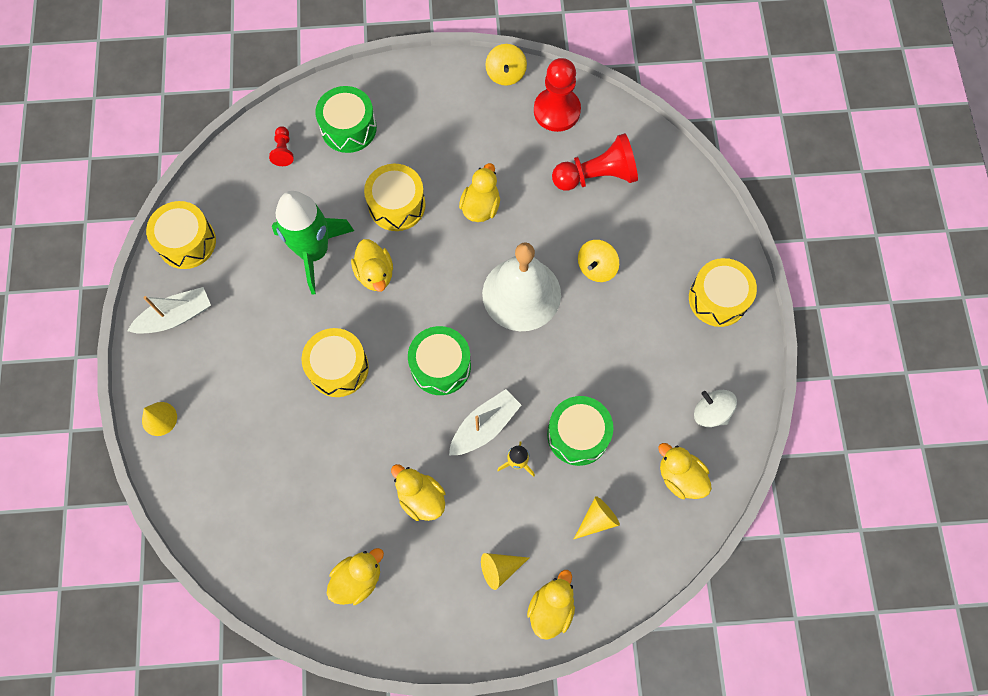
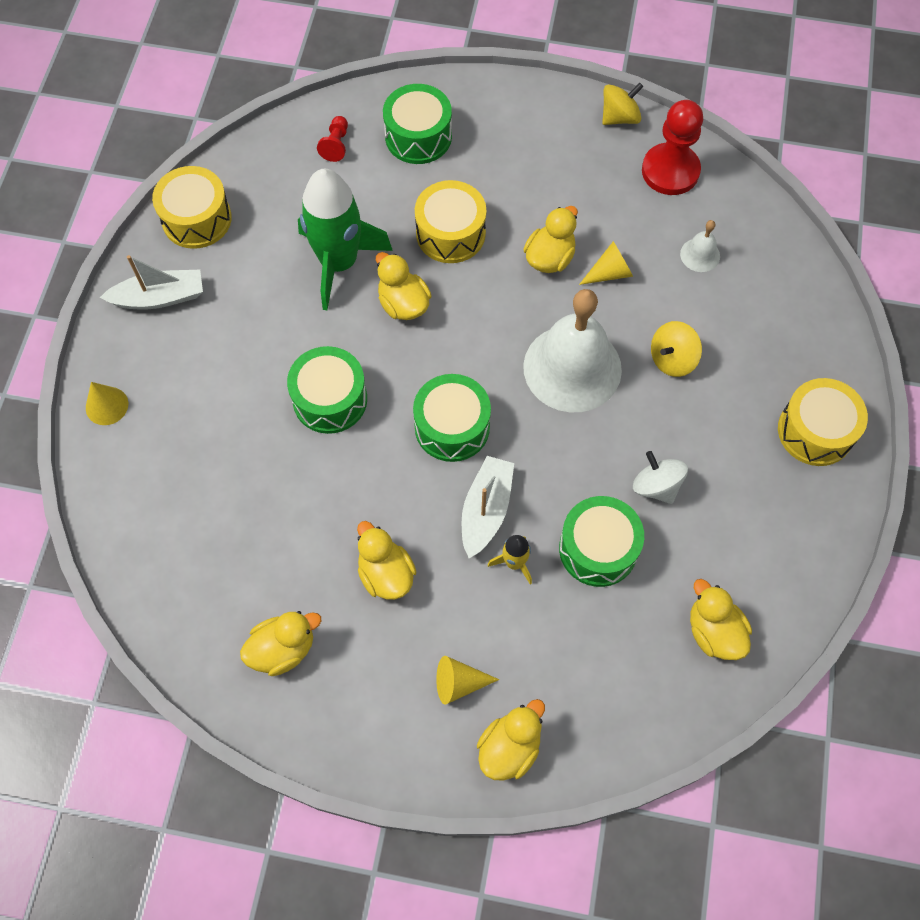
camera: 15 degrees right, 5 degrees down
(338, 368) = (330, 399): yellow drum -> green drum
(375, 274) = (403, 304): yellow duck -> yellow duck turned 150 degrees clockwise
(484, 426) = (486, 510): white boat -> white boat turned 45 degrees counterclockwise
(505, 74) = (619, 117): yellow spinning top -> yellow spinning top turned 135 degrees counterclockwise
(597, 176) = (700, 255): red pawn -> white bell
(597, 519) = (595, 656): yellow cone -> yellow cone (610, 273)
(711, 412) = (773, 564): white spinning top -> white spinning top (656, 486)

